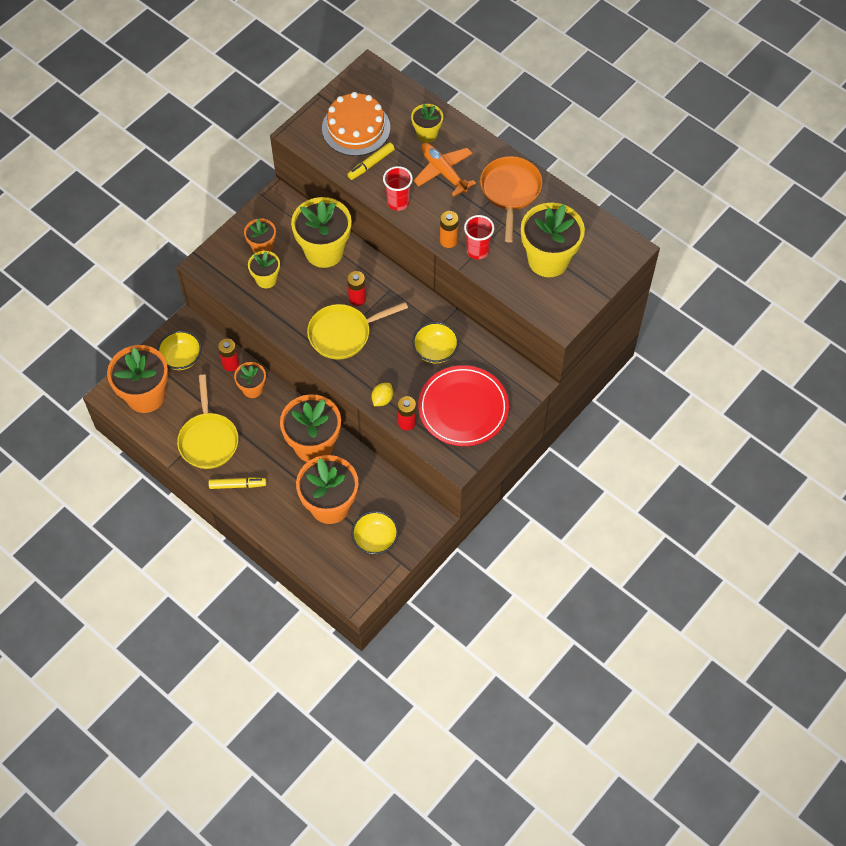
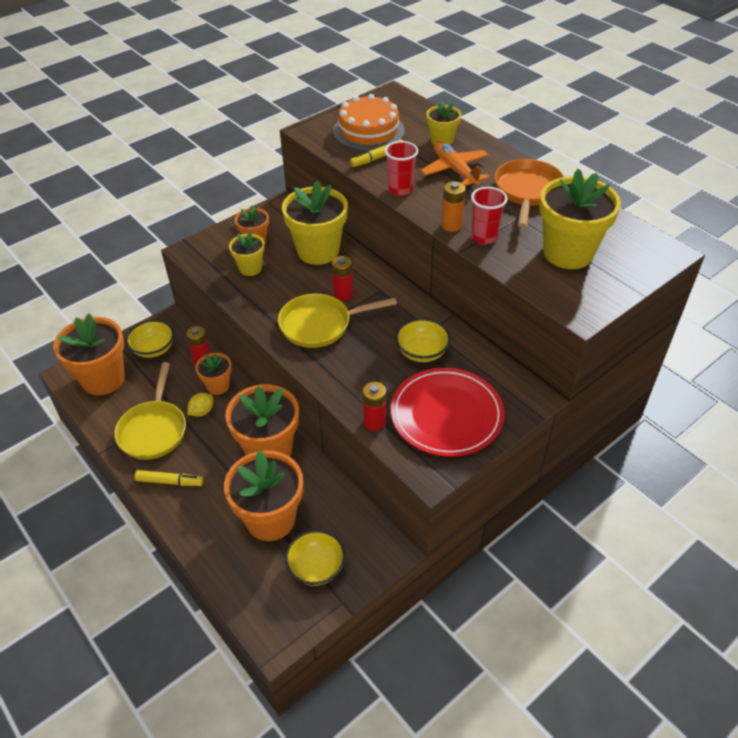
camera: 10 degrees right, 15 degrees down
(382, 399) = (350, 394): yellow lemon -> yellow lemon (202, 411)

